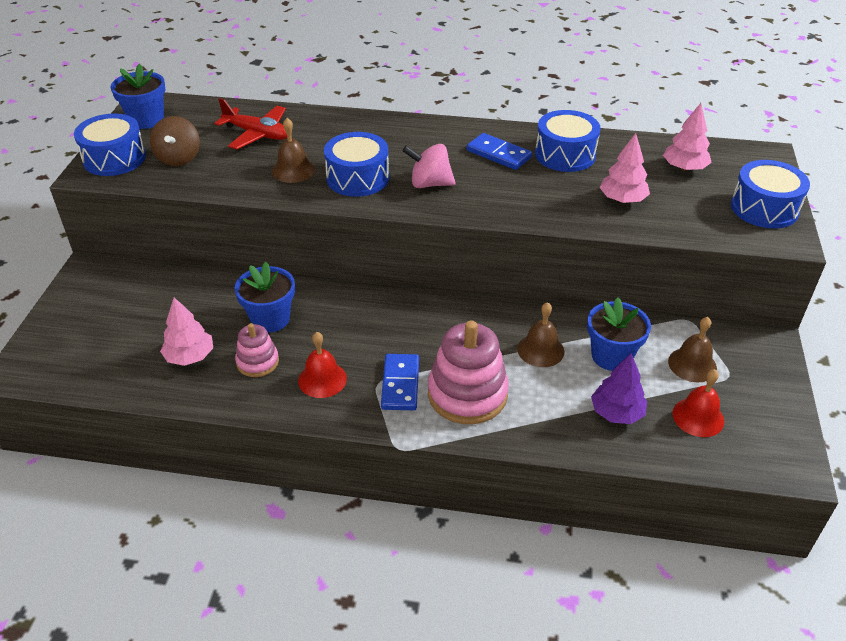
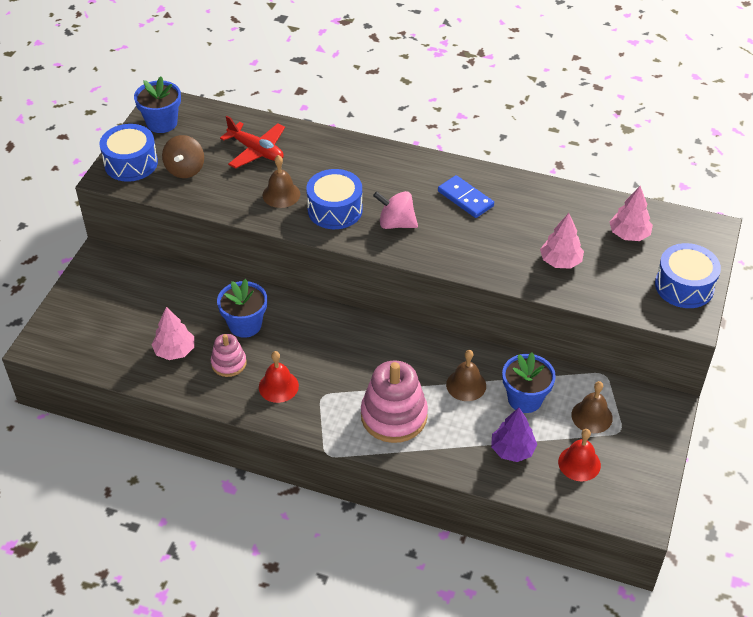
camera: 10 degrees right, 5 degrees up
(400, 384) = (341, 399): blue domino -> none
(565, 154) = (525, 206): blue drum -> none

